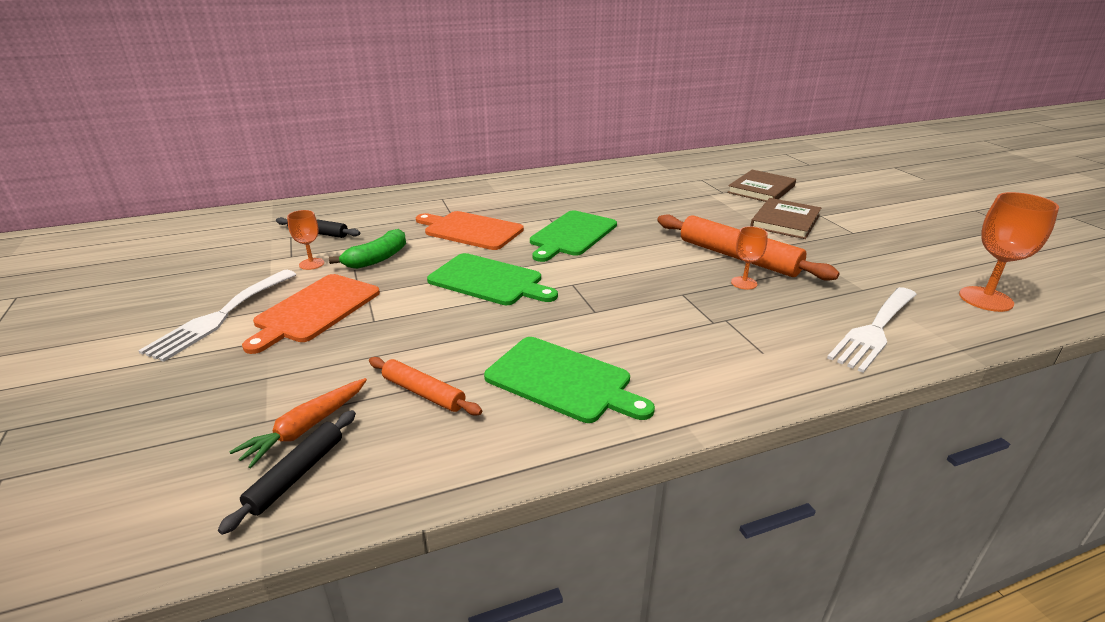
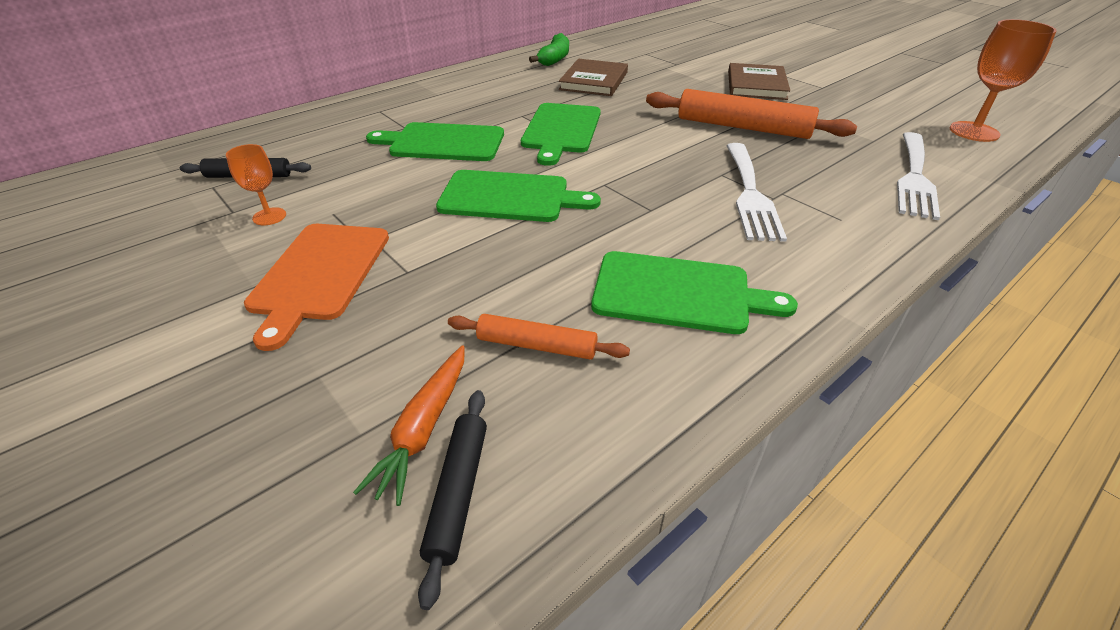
camera: 20 degrees left, 10 degrees up
(220, 316) = (188, 310): white fork -> white fork (750, 194)
(377, 259) = (353, 195): green banana -> green banana (554, 59)
(470, 230) = (443, 143): orange cutting board -> green cutting board
(744, 283) = (769, 152): orange goblet -> none
(761, 189) = (709, 56): brown book -> brown book (594, 81)

